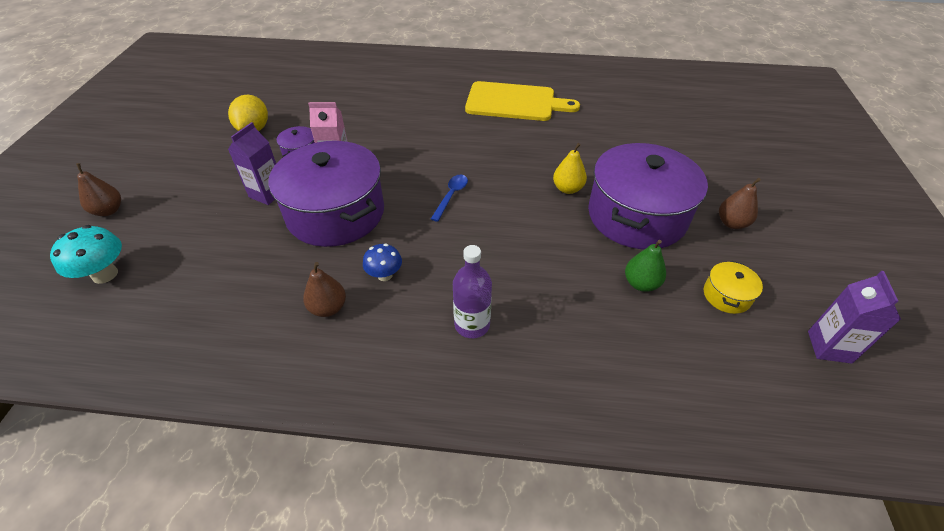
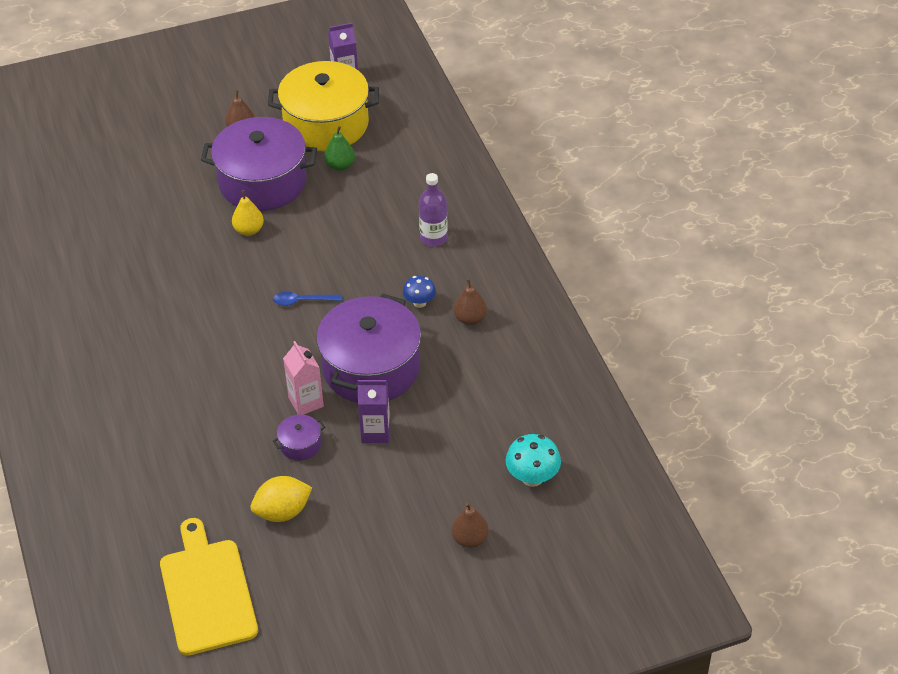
camera: 115 degrees left, 0 degrees up
(514, 102) = (113, 311): yellow cutting board -> yellow cutting board (207, 592)
(726, 295) = (326, 124): yellow pot -> yellow pot, size x2.43

